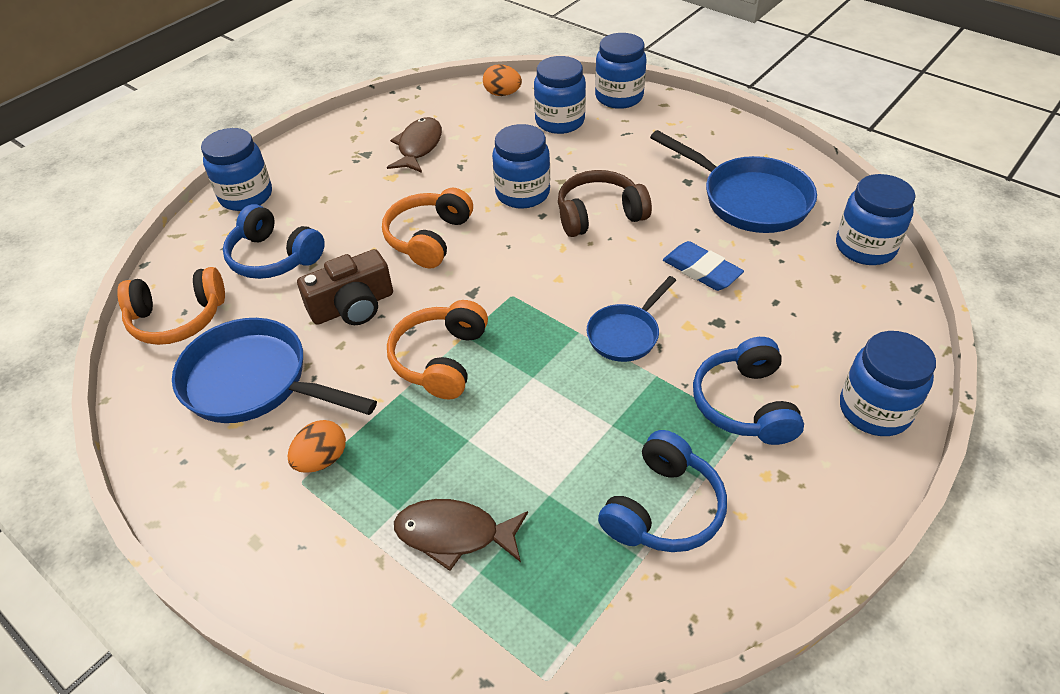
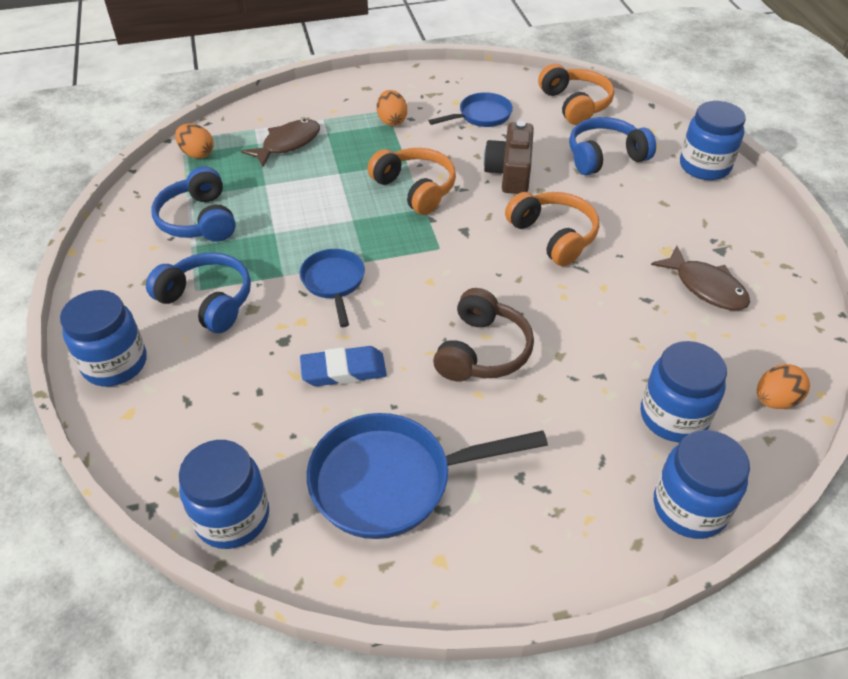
camera: 125 degrees right, 0 degrees up
(178, 318) = (575, 104): orange headphones -> orange headphones turned 135 degrees clockwise
(254, 382) = (481, 116): blue pan -> blue pan, size x0.58
(522, 193) = (563, 318): blue jar -> none
(560, 626) = (197, 154): none -> orange egg

